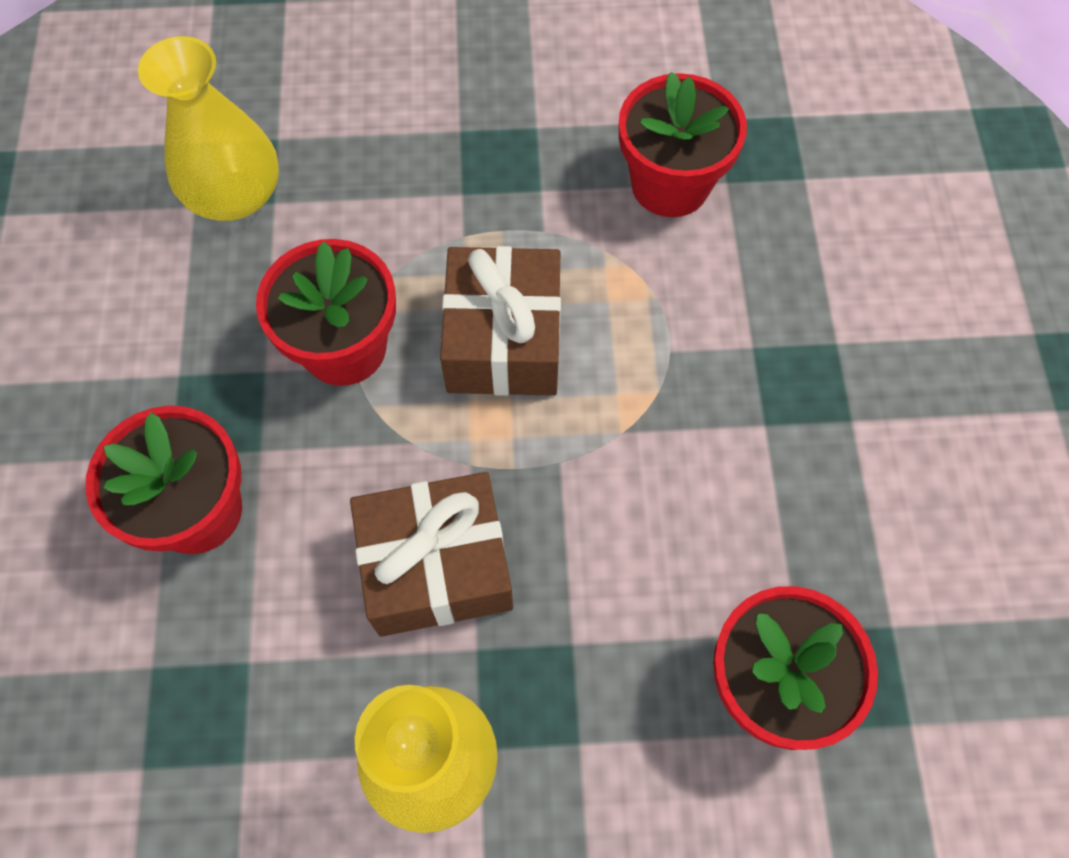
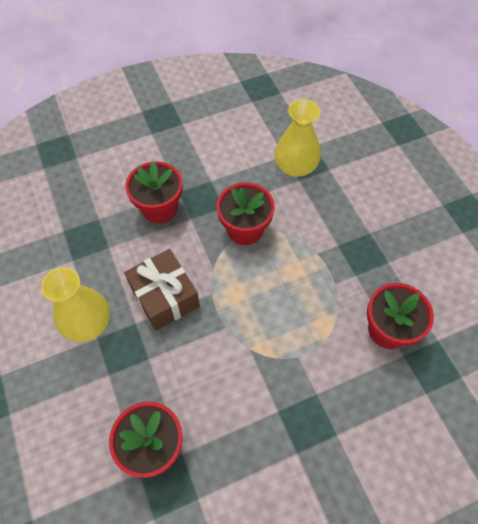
camera: 70 degrees right, 5 degrees down
(503, 340) = (273, 286): brown gift -> none

